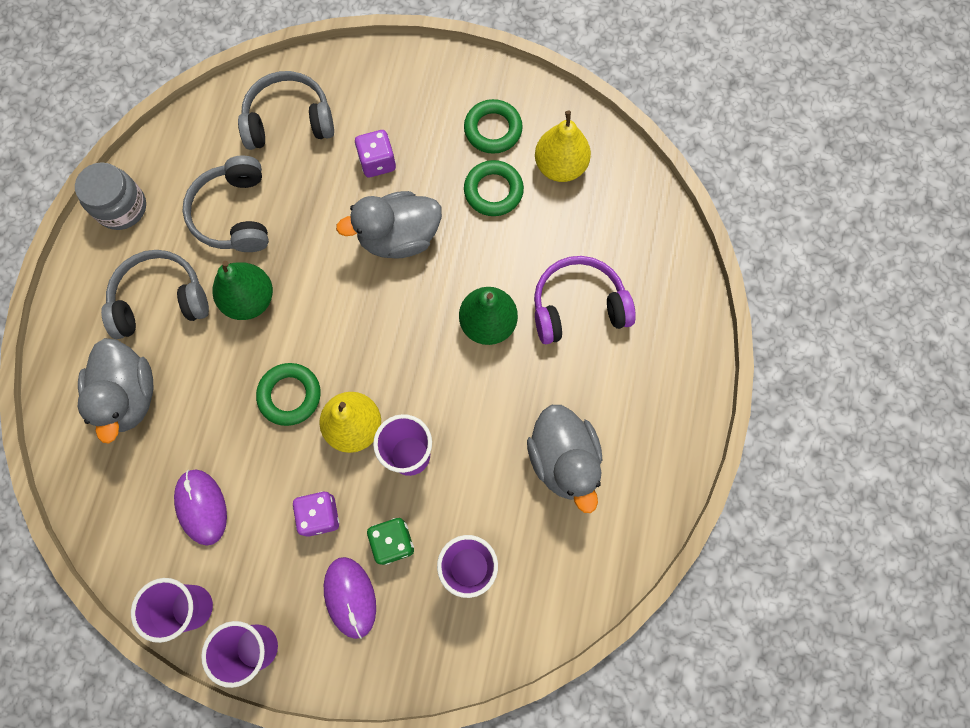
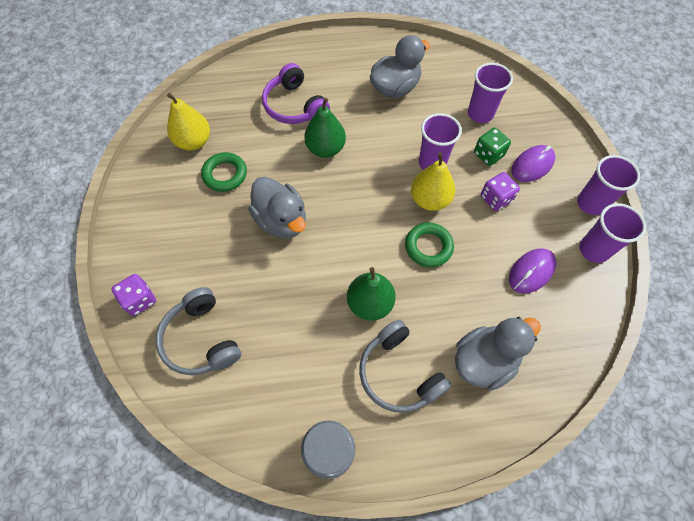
camera: 110 degrees left, 10 degrees down
(234, 214) = (302, 347): grey headphones -> none
(377, 162) = (222, 257): purple dice -> purple dice (140, 300)
(493, 129) = (173, 190): green ring -> none

